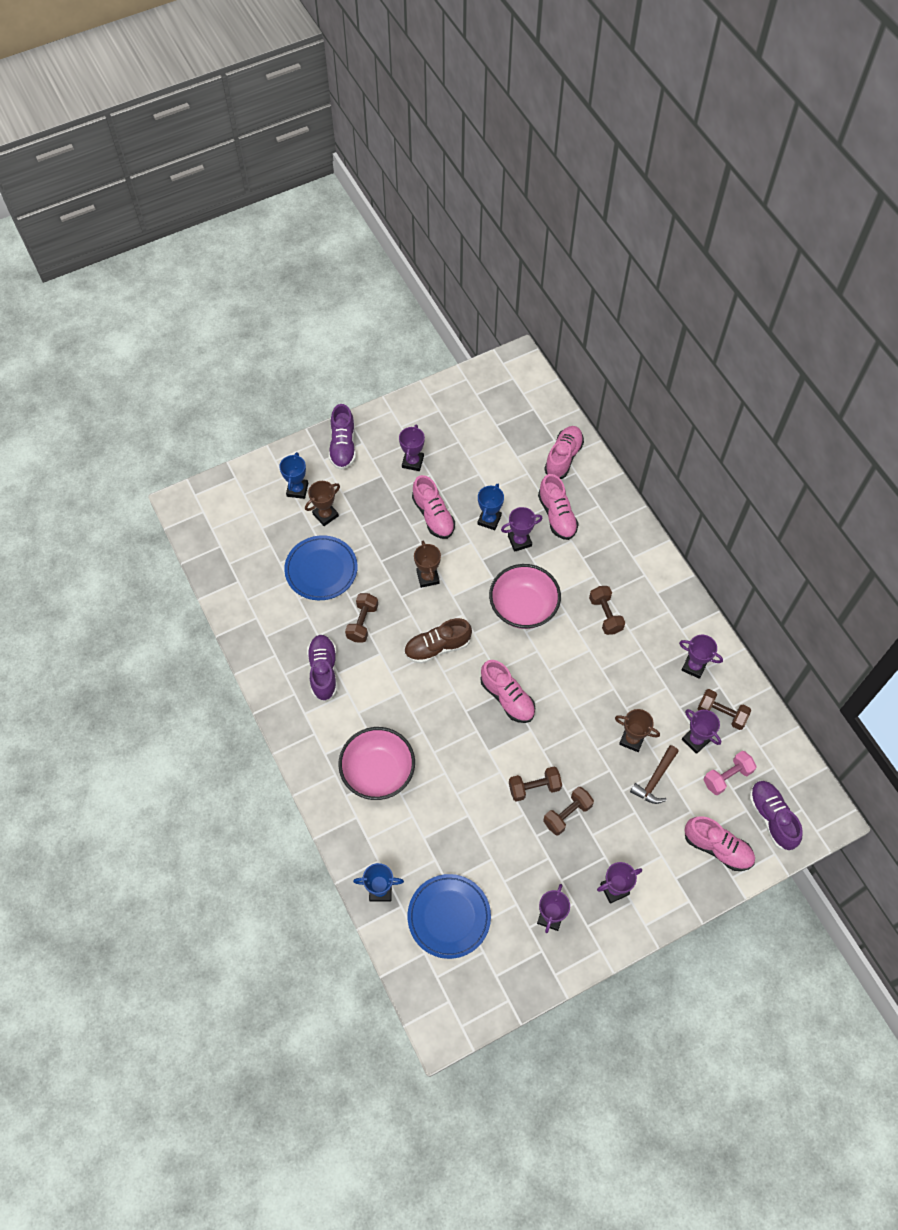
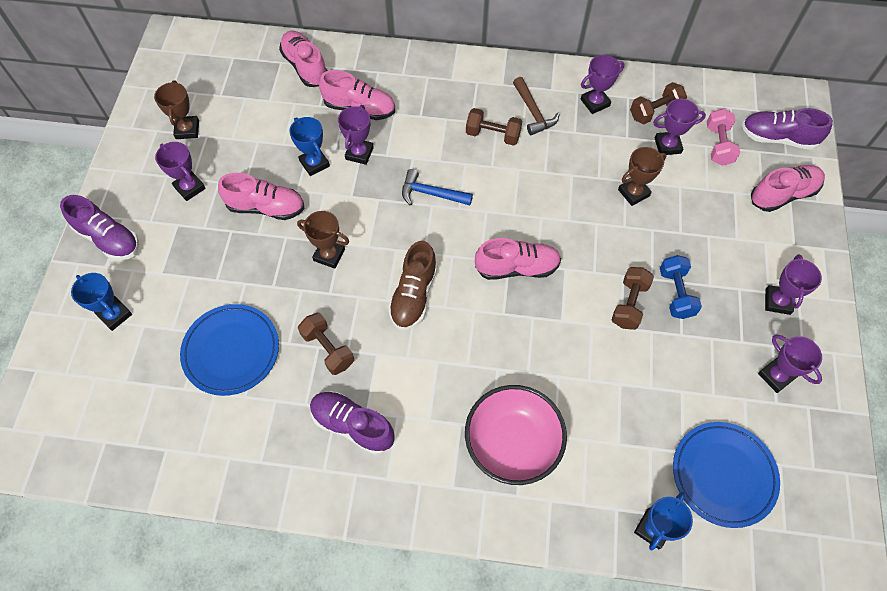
camera: 55 degrees left, 0 degrees up
(325, 515) = (171, 306): brown trophy -> brown trophy (187, 130)
(523, 607) = (431, 194): pink bowl -> blue hammer
(567, 814) = (675, 293): brown dumbbell -> blue dumbbell
(655, 779) = (686, 200): brown hammer -> brown hammer (533, 112)

